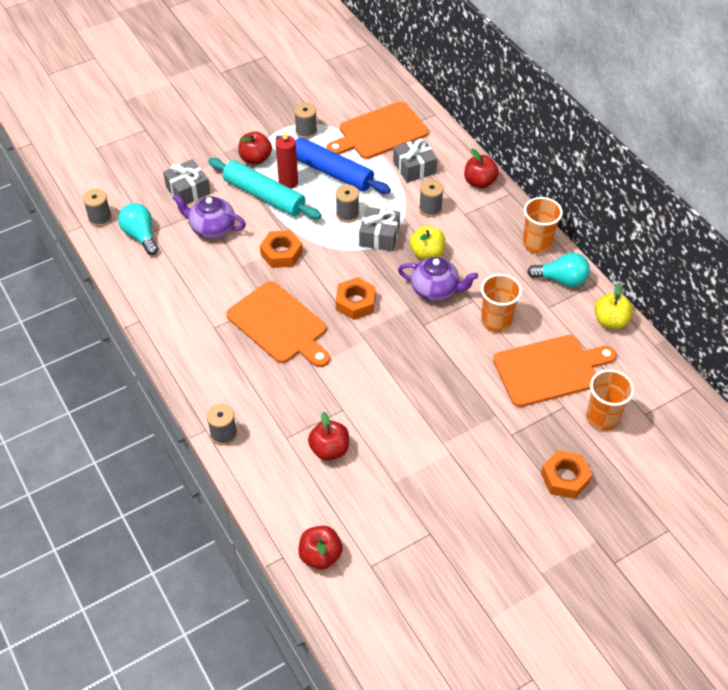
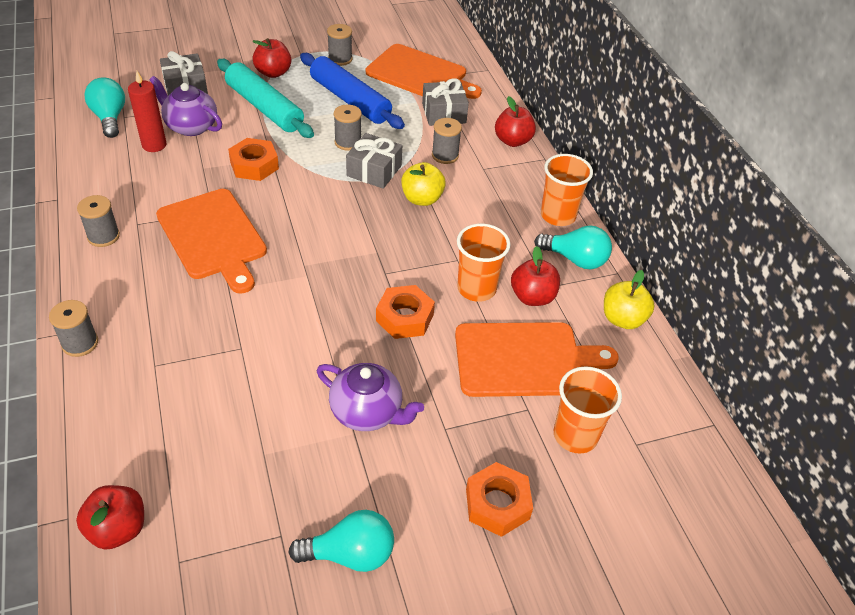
camera: 10 degrees right, 5 degrees down
(100, 218) = (77, 94): grey spool -> grey spool (103, 236)
(288, 182) = (297, 100): red candle -> red candle (154, 145)
(329, 449) = (200, 392): red apple -> red apple (532, 297)
(355, 302) = (314, 232): orange nut -> orange nut (404, 317)
(380, 132) = (420, 74): orange cutting board -> orange cutting board turned 135 degrees counterclockwise
(435, 290) = (416, 239): purple teapot -> purple teapot (367, 412)
(480, 534) = (350, 554): none -> turquoise light bulb

